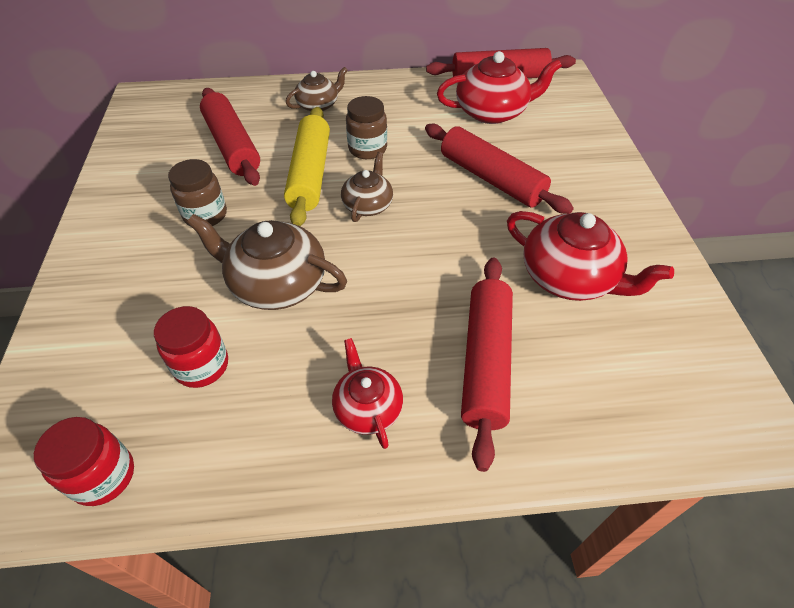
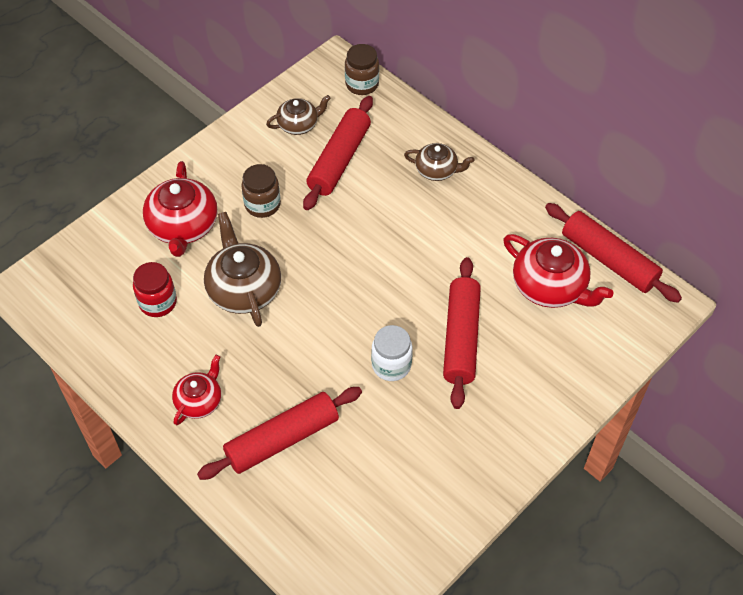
camera: 50 degrees right, 5 degrees up
(103, 476) = (67, 318): red jar -> none
(310, 174) = (355, 227): yellow rolling pin -> none
(367, 149) = (417, 239): brown jar -> brown jar (362, 84)
(368, 205) = (358, 283): brown teapot -> brown teapot (299, 124)
(476, 233) = (391, 365): none -> white jar
(569, 277) = (399, 446): red teapot -> red teapot (183, 226)

